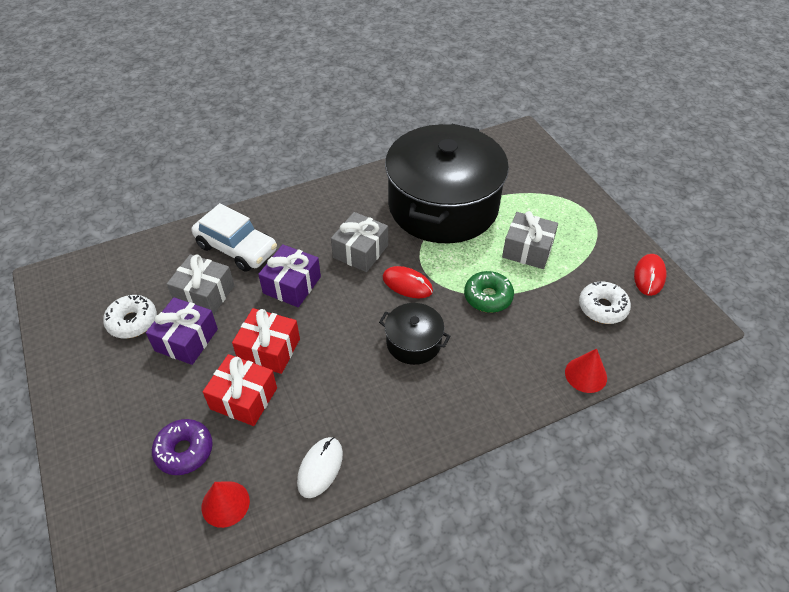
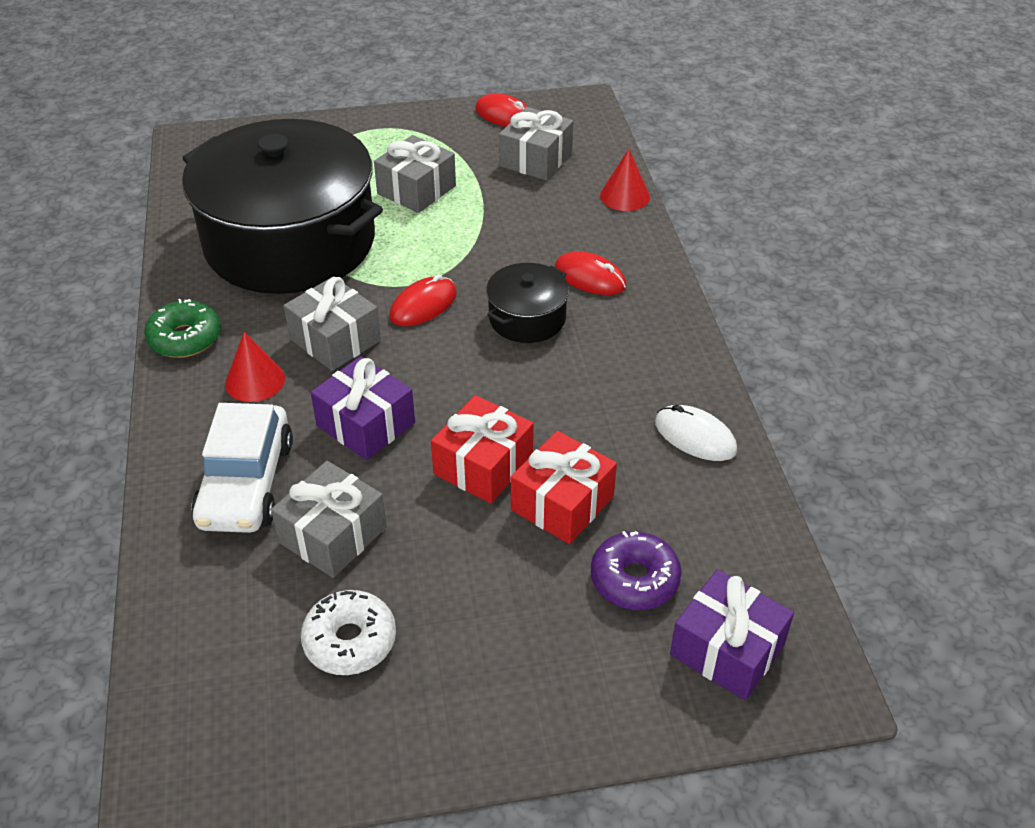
camera: 75 degrees left, 5 degrees down
(186, 340) = (423, 565): purple gift -> purple gift (727, 649)
(225, 504) = (728, 538): red cone -> red cone (255, 381)
(236, 248) = (246, 483): white car -> white car turned 135 degrees clockwise
(473, 370) = (590, 277): none -> red mouse
(488, 297) = (479, 240): green donut -> green donut (185, 338)
(602, 308) = (536, 159): white donut -> grey gift

